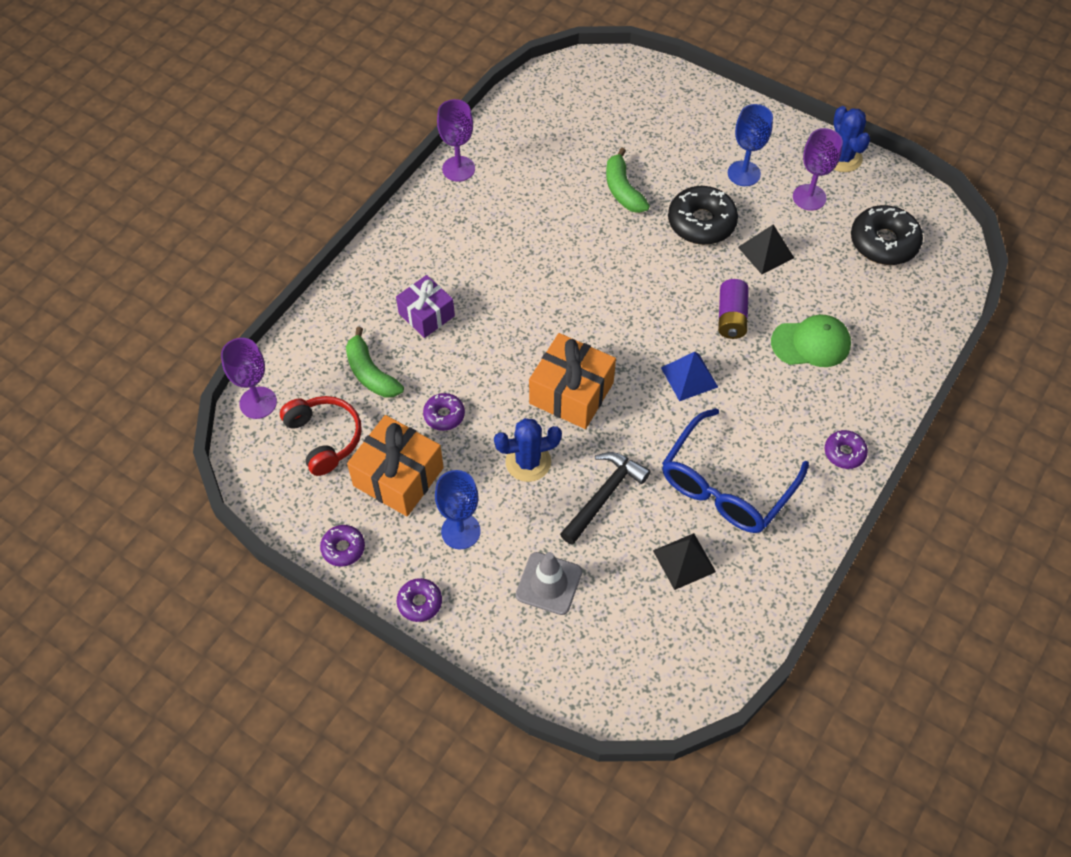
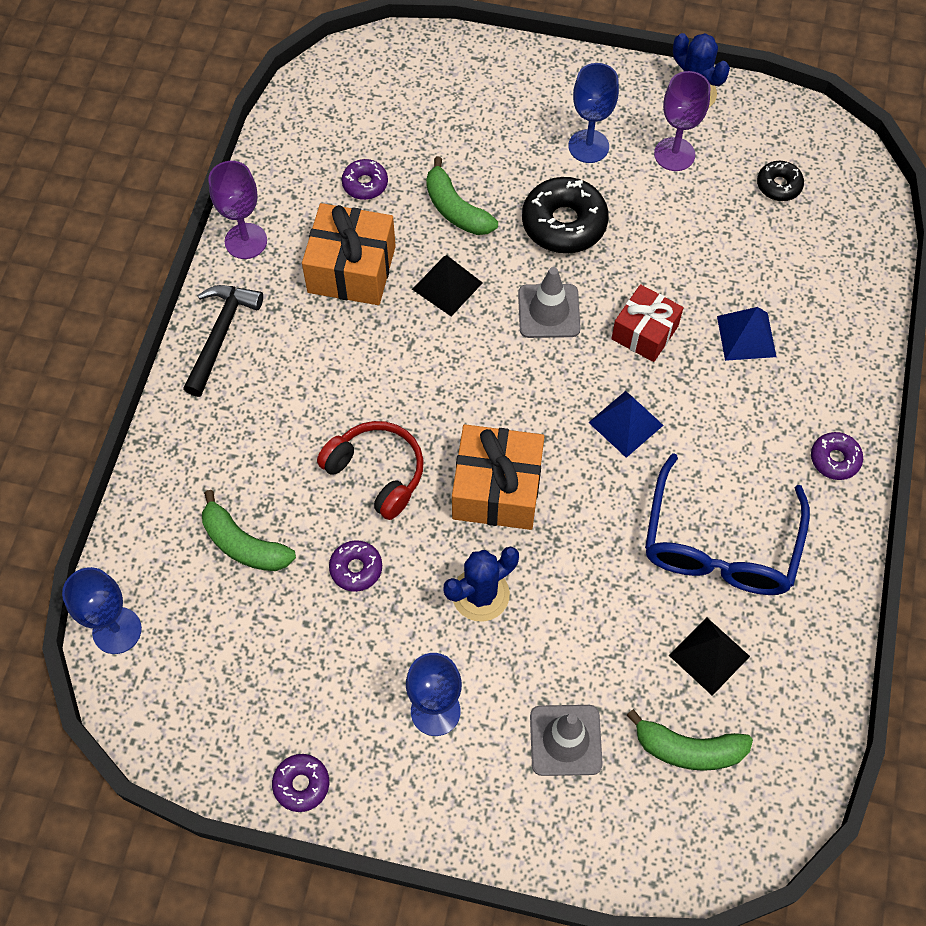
camera: 20 degrees left, 5 degrees up
(258, 403) = (117, 630): purple goblet -> blue goblet
(324, 438) = (220, 648): red headphones -> red headphones (377, 473)
(398, 477) = (332, 667): orange gift -> orange gift (351, 269)
(420, 602) = (422, 820): purple donut -> purple donut (365, 184)
(426, 315) = (282, 445): purple gift -> none
(604, 495) = (586, 605): black hammer -> black hammer (221, 334)
(640, 621) = (688, 749): none -> green banana
(663, 281) = (549, 311): none -> grey traffic cone
(731, 317) = (644, 332): purple battery -> red gift
(765, 252) = (652, 238): black pyramid -> black pyramid (447, 286)
(811, 343) = (746, 336): green cap -> blue pyramid
(883, 242) = (778, 185): black donut -> black donut, size x0.54

